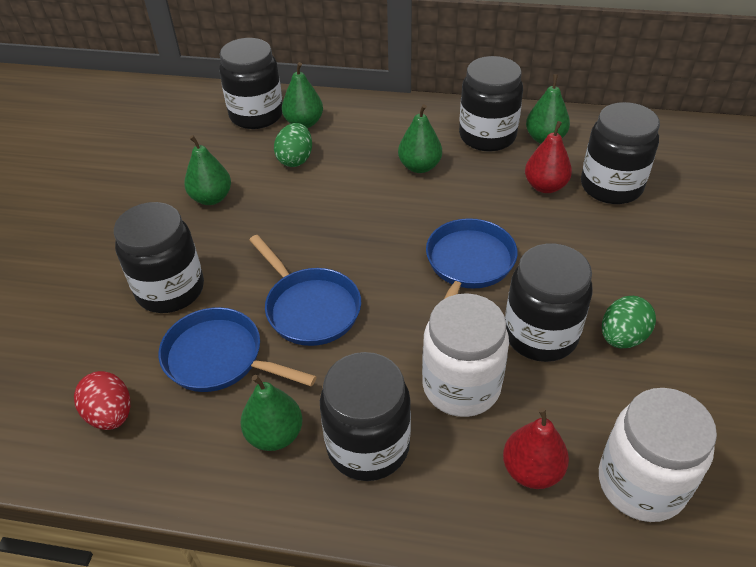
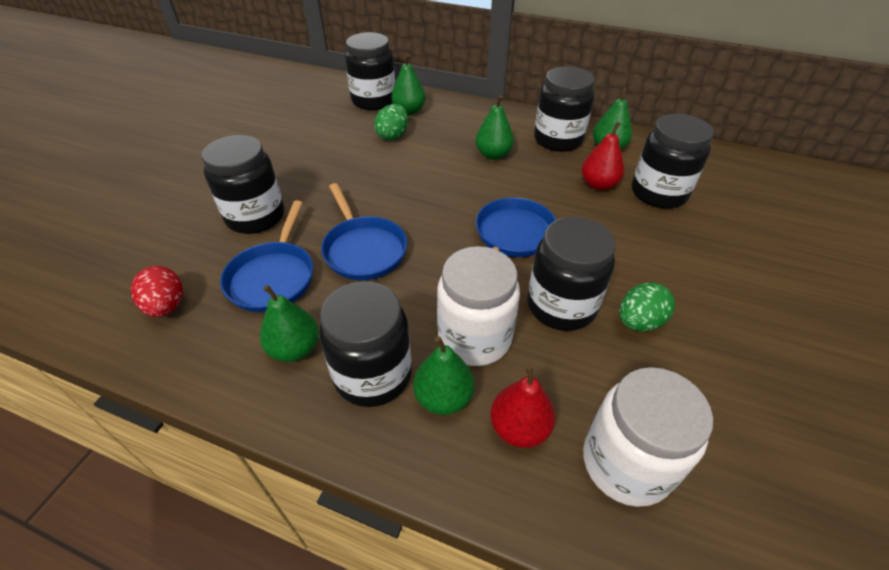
camera: 10 degrees right, 0 degrees up
(211, 198) = (315, 154): green pear -> green pear (443, 398)
(220, 358) = (273, 277): blue pan -> blue pan turned 120 degrees counterclockwise

